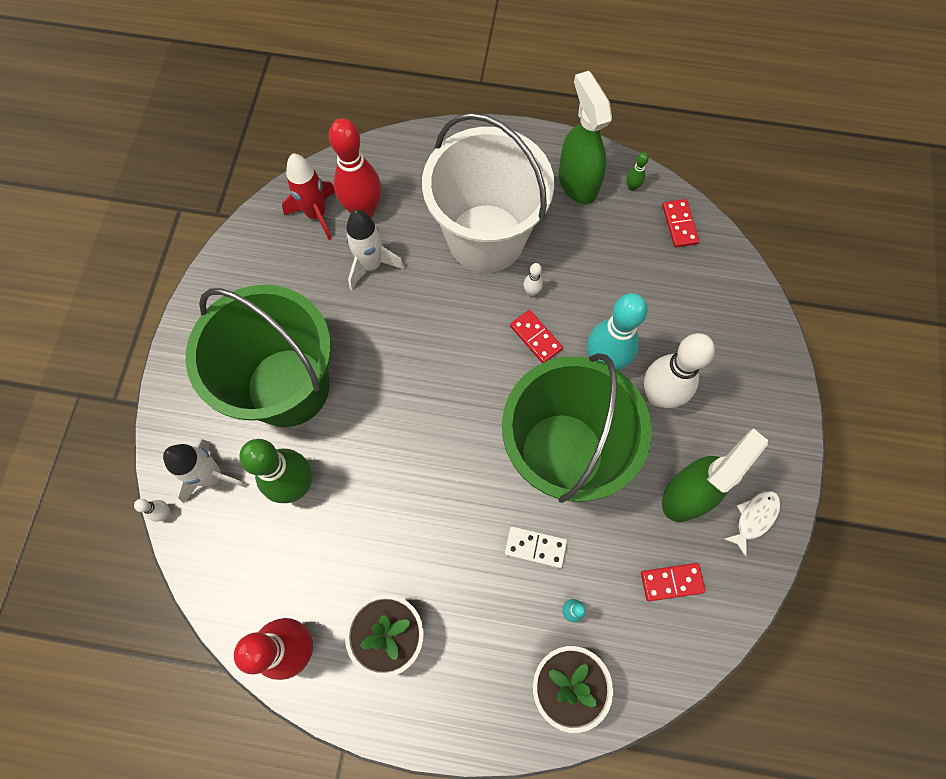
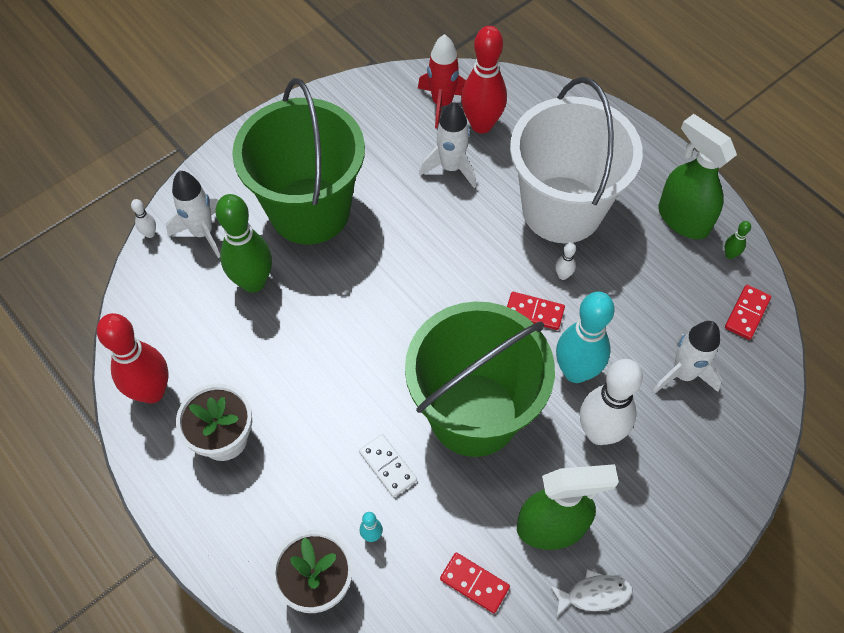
camera: 40 degrees right, 10 degrees down
(536, 337) = (534, 312): red domino -> red domino turned 75 degrees counterclockwise
(577, 182) = (682, 219): green spray bottle -> green spray bottle turned 60 degrees counterclockwise
(676, 304) = (683, 374): none -> white rocket

